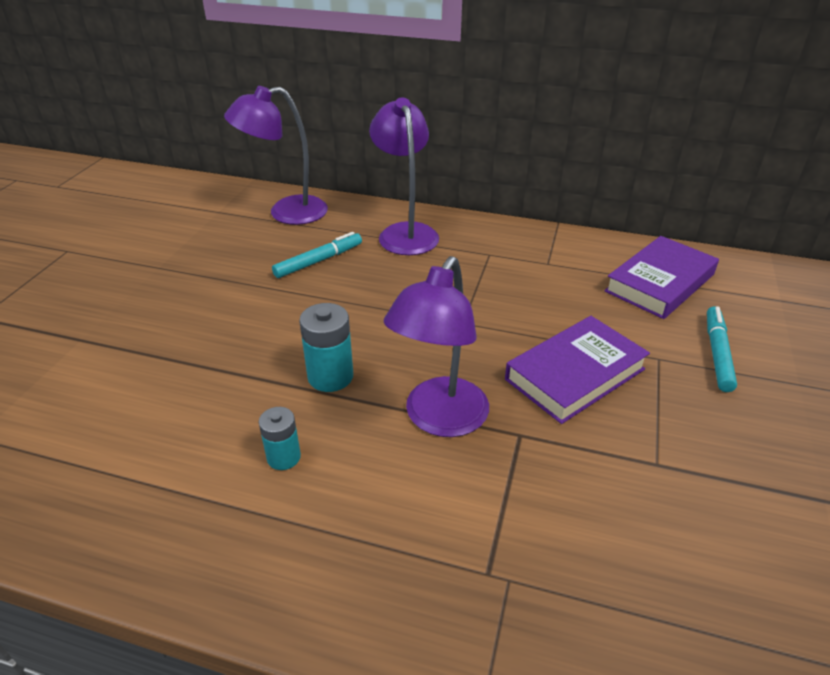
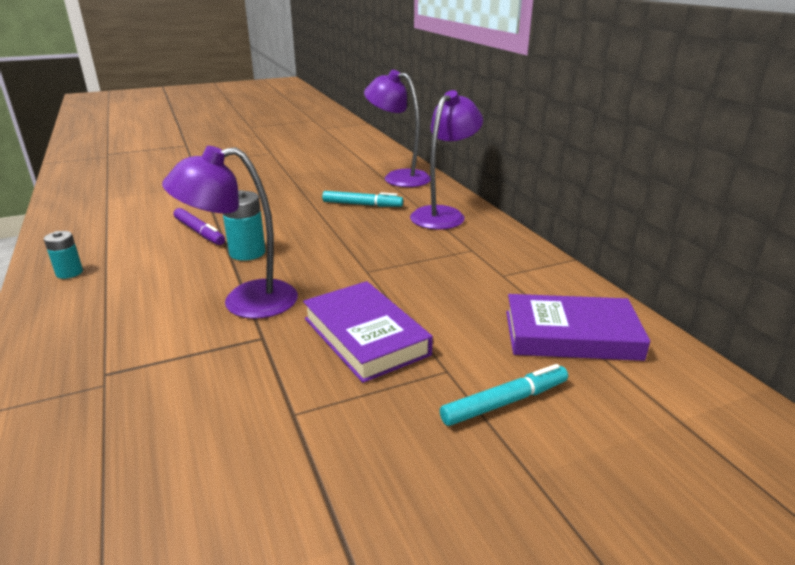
camera: 50 degrees right, 10 degrees down
(226, 391) = (199, 232): none -> purple marker
(283, 457) = (158, 268): turquoise battery -> turquoise battery (69, 273)
(575, 374) = (365, 336): purple book -> purple book turned 45 degrees clockwise

